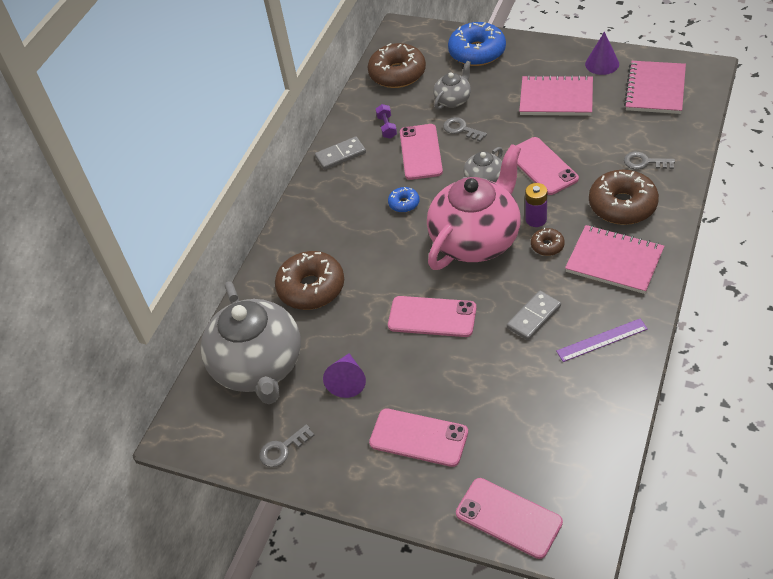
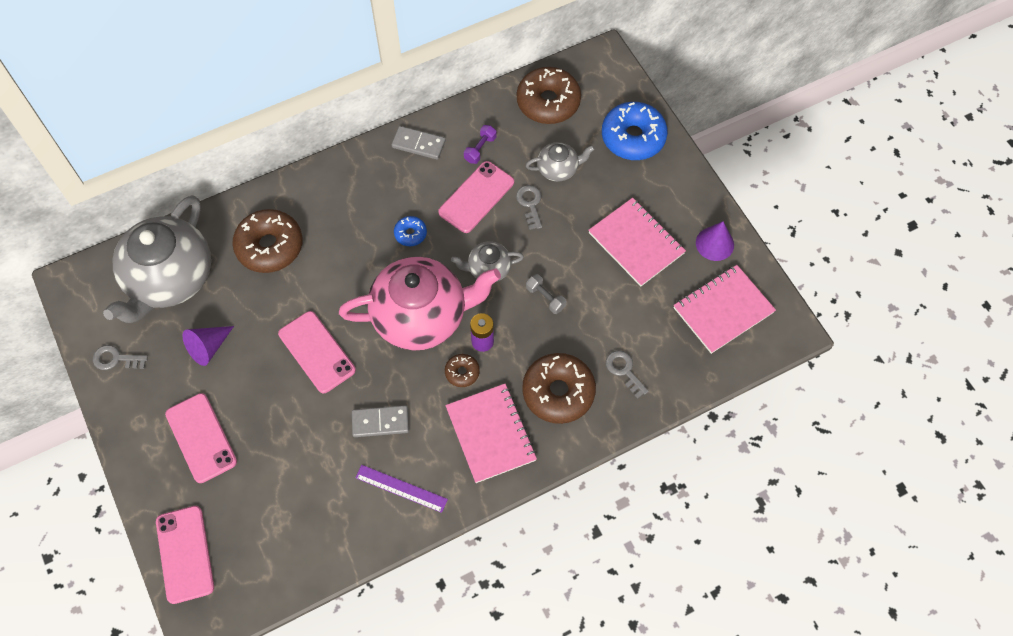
camera: 35 degrees right, 15 degrees up
(542, 166) = (545, 298): pink phone -> grey dumbbell

